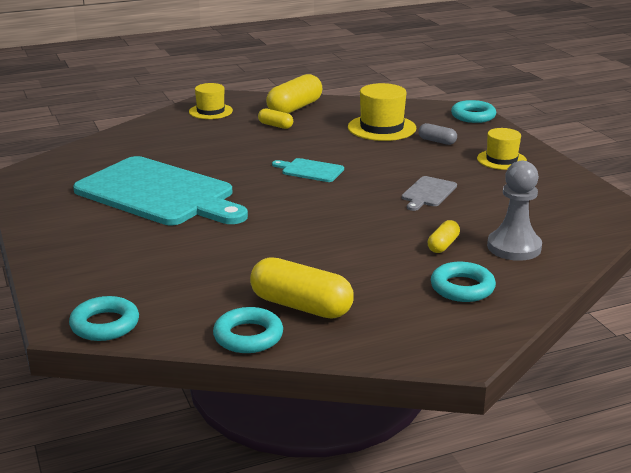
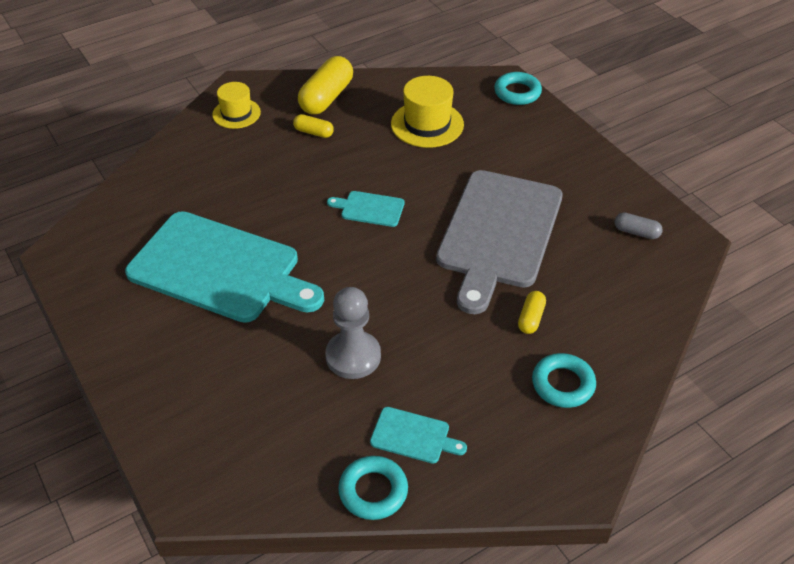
camera: 10 degrees left, 20 degrees up
(105, 324) = (225, 495): turquoise ring -> none
(301, 306) = (413, 436): yellow capsule -> turquoise cutting board
(428, 193) = (498, 233): grey cutting board -> grey cutting board, size x2.44
(437, 141) = (489, 142): grey capsule -> grey capsule (636, 232)
(501, 160) = (561, 167): yellow hat -> none
(514, 247) = (600, 313): grey pawn -> grey pawn (353, 356)

